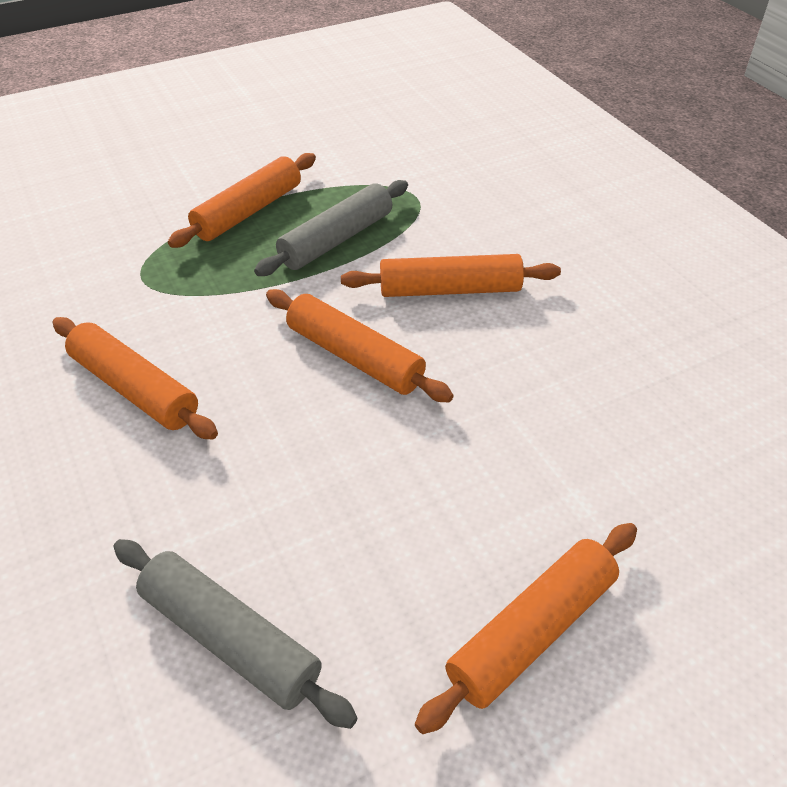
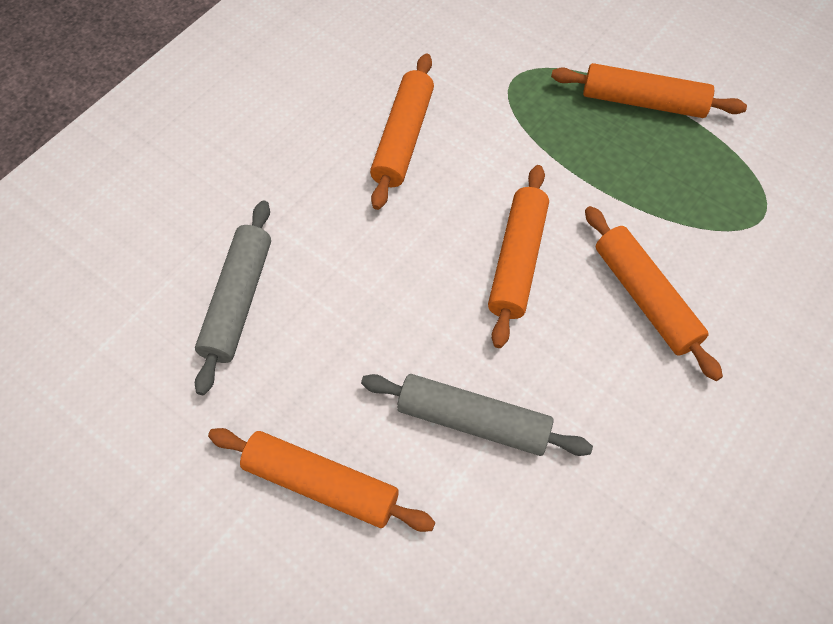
camera: 65 degrees right, 15 degrees up
(336, 239) = (653, 182): grey rolling pin -> grey rolling pin (473, 421)

